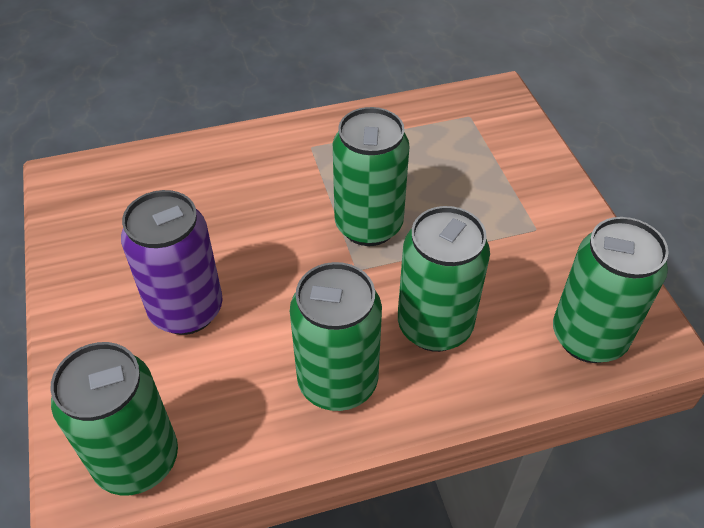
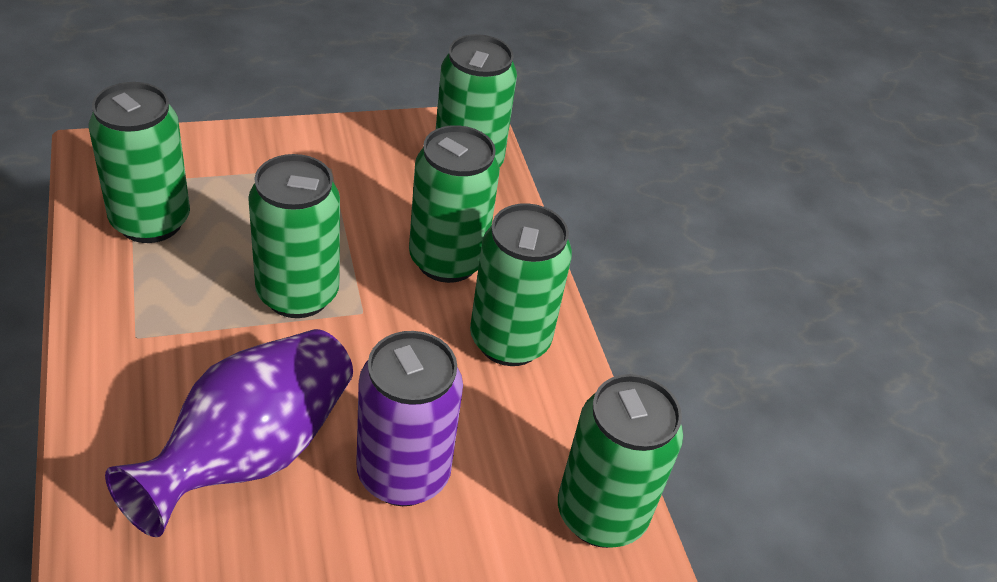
camera: 95 degrees left, 5 degrees down
(208, 219) = (250, 453): none -> purple vase
(428, 133) = (150, 221): none -> green can

